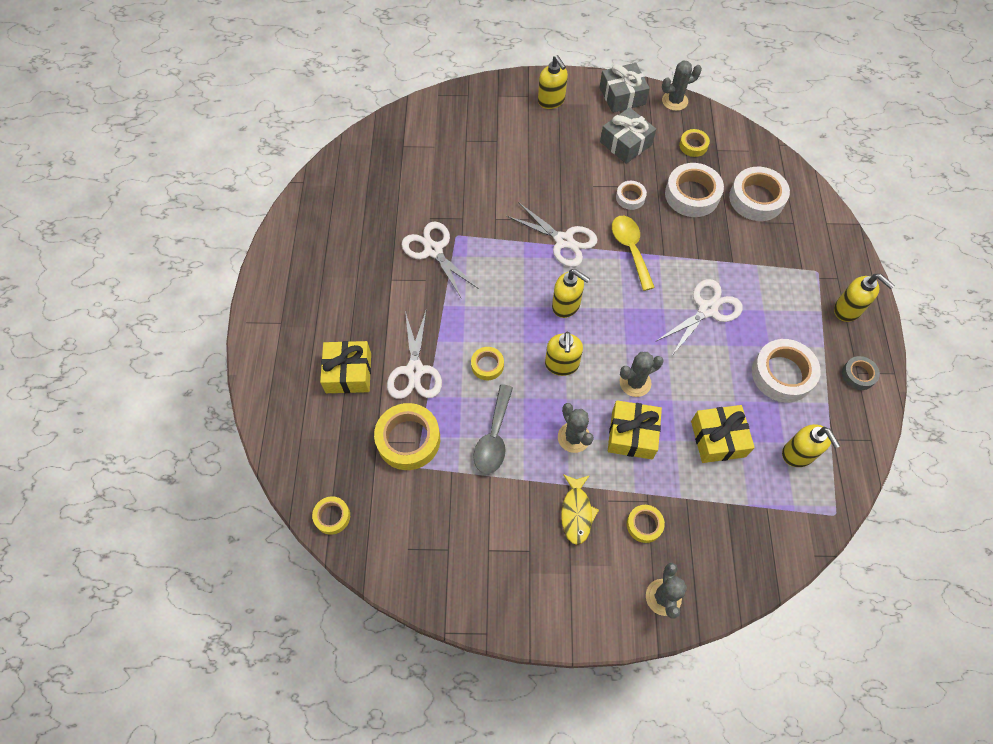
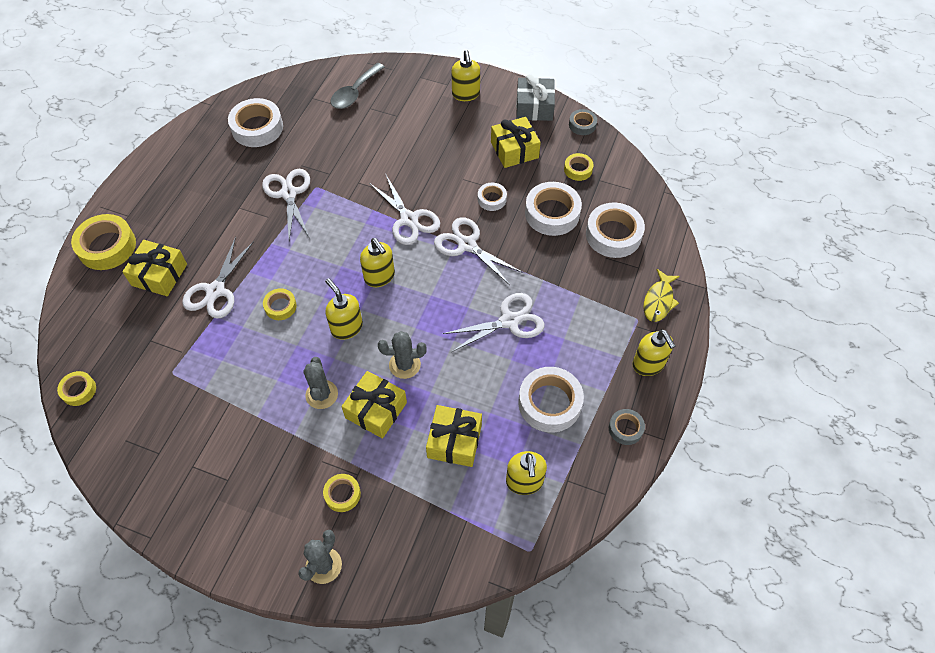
camera: 20 degrees right, 5 degrees down
(364, 192) = (257, 128): none -> white tape
(408, 439) = (177, 347): yellow tape -> yellow tape (107, 246)
(494, 437) = (251, 370): grey spoon -> grey spoon (355, 92)
(561, 365) = (346, 327): yellow soap dispenser -> yellow soap dispenser turned 120 degrees clockwise
(576, 512) = (287, 461): yellow fish -> yellow fish (659, 301)
(626, 143) = (514, 150): grey gift -> yellow gift
(630, 249) = (466, 245): yellow spoon -> white scissors
(674, 101) = (582, 125): grey cactus -> grey tape

